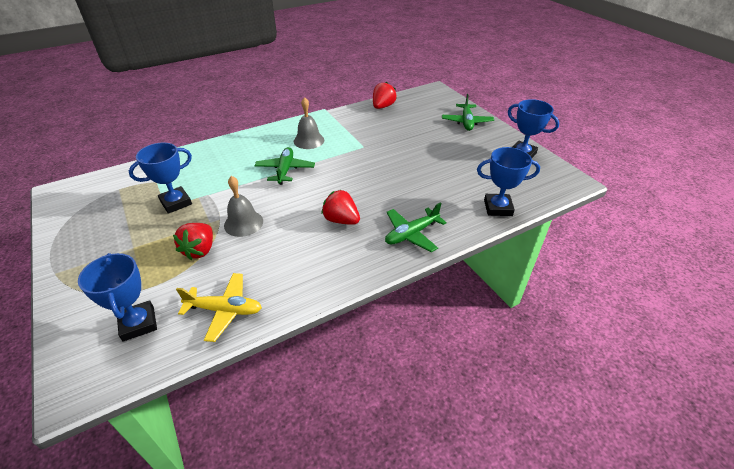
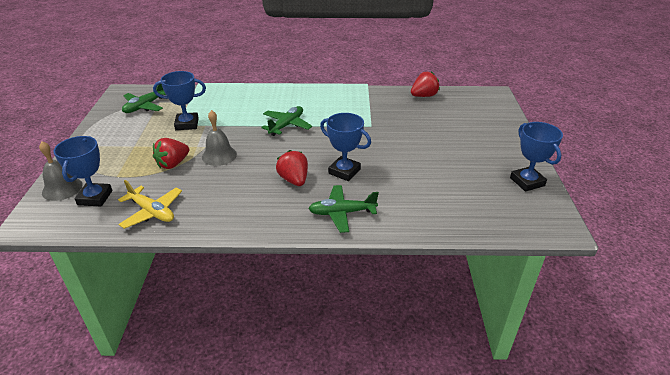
camera: 30 degrees right, 5 degrees down
(309, 140) = (328, 107): grey bell -> grey bell (62, 188)
(466, 122) = (497, 133): green plane -> green plane (145, 106)
(498, 208) = (447, 221): blue trophy -> blue trophy (344, 171)

